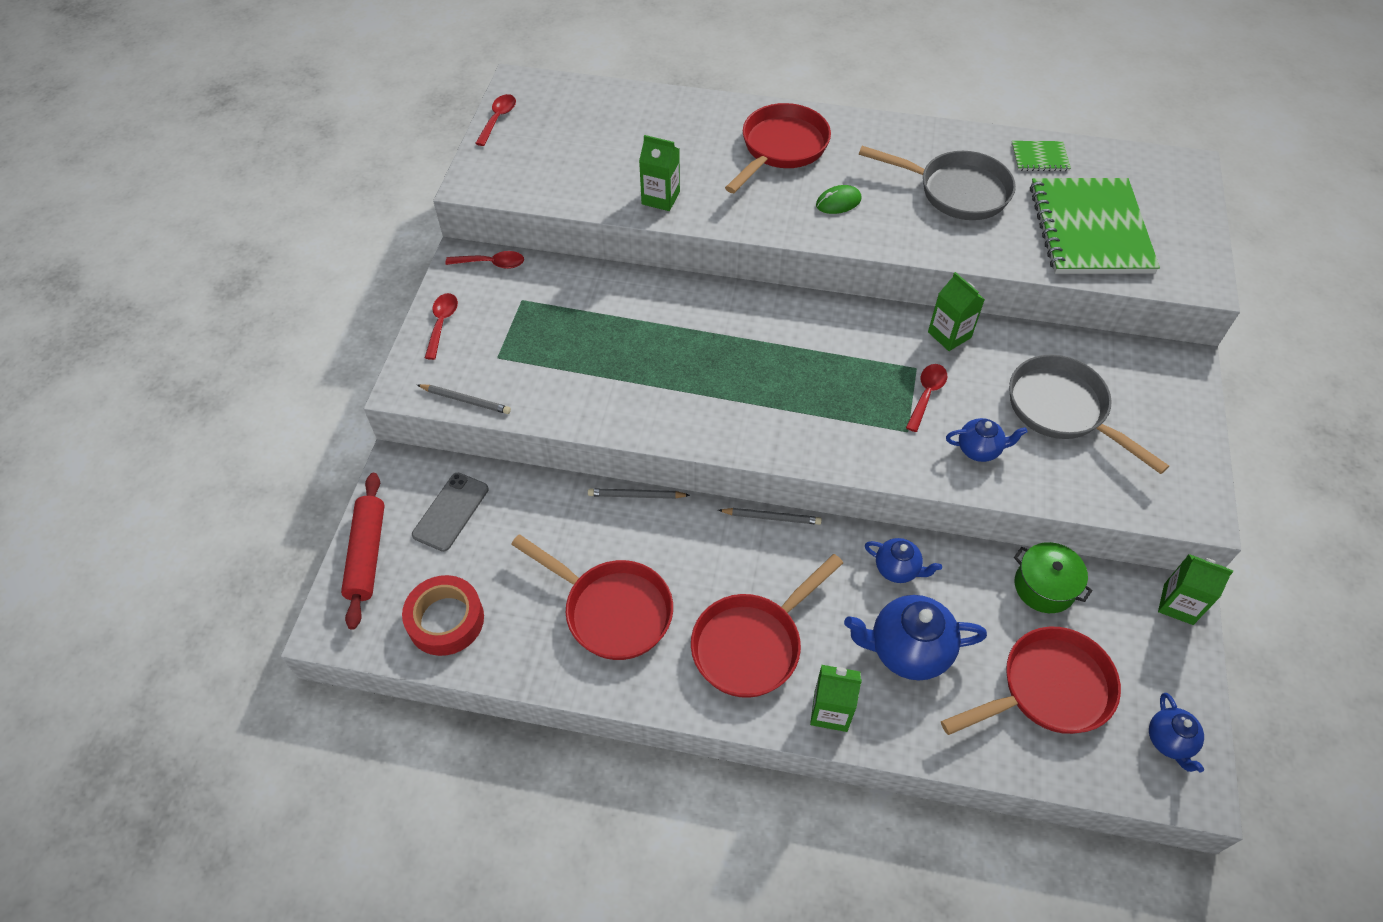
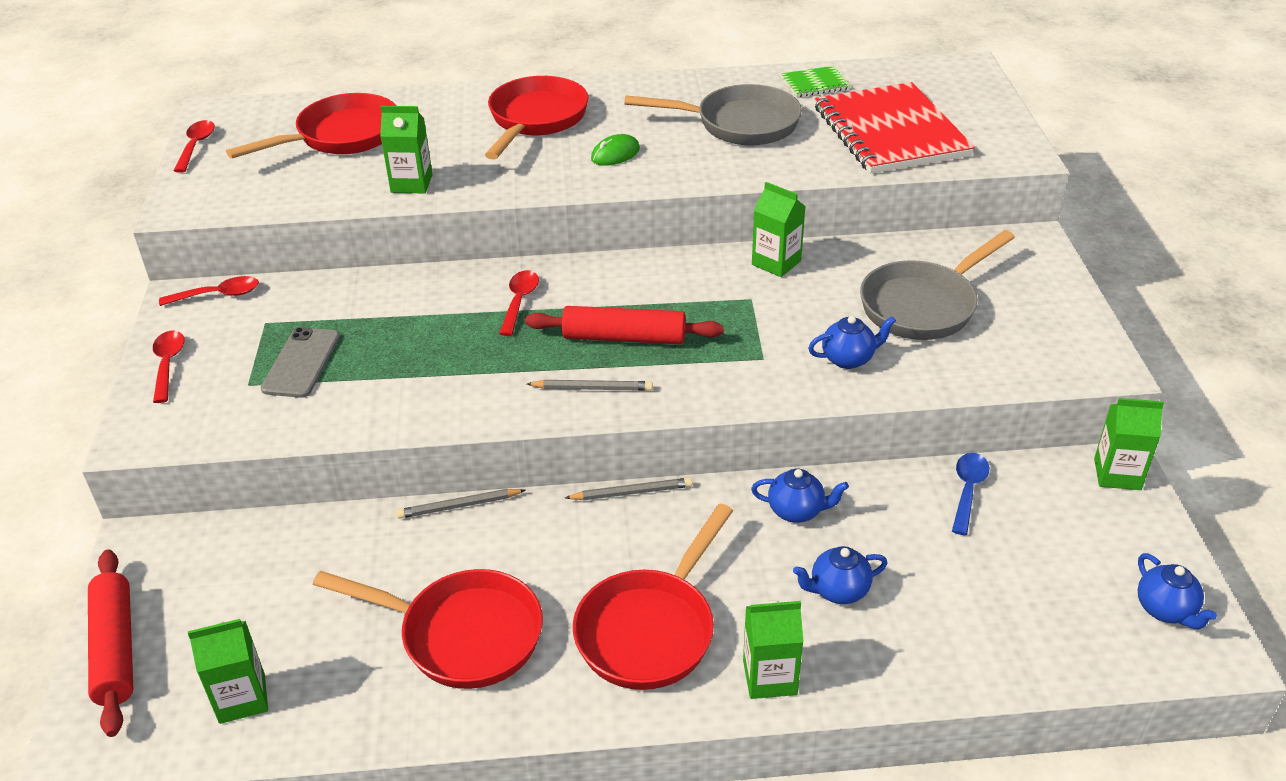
camera: 15 degrees left, 15 degrees down
(446, 620) = (242, 698): red tape -> green carton
(451, 512) = (221, 576): grey phone -> grey phone (301, 363)
(466, 400) = (217, 435): grey pencil -> grey pencil (592, 388)
(799, 382) = (624, 338): none -> red rolling pin
(907, 650) = (838, 591): blue teapot -> blue teapot, size x0.57
(926, 394) = (771, 321): red spoon -> red spoon (519, 301)
(1044, 586) = (967, 490): green pot -> blue spoon
(1048, 689) = (1012, 591): red pan -> red pan (341, 136)
(1062, 410) = (923, 305): grey pan -> grey pan turned 75 degrees counterclockwise
(1090, 229) = (890, 131): green notebook -> red notebook

